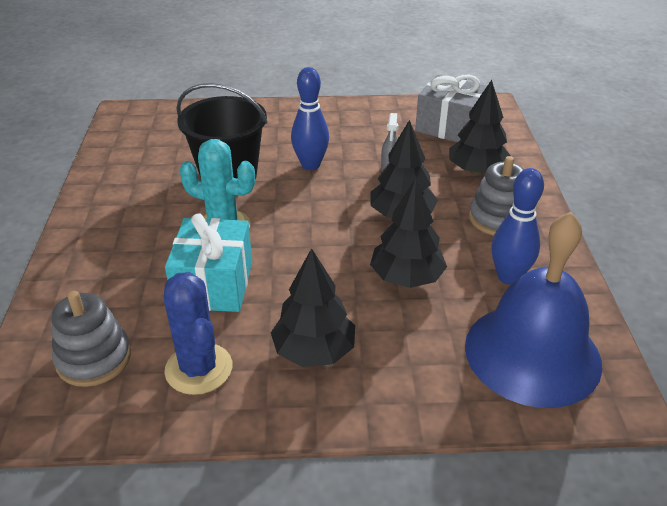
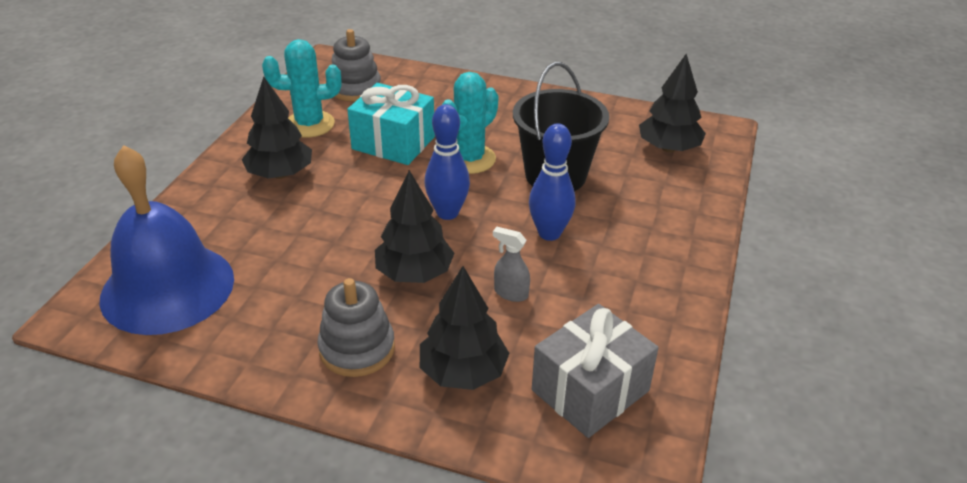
camera: 110 degrees right, 0 degrees up
(199, 369) = (309, 124): blue cactus -> turquoise cactus
(406, 278) = (319, 245): black tree -> black tree (668, 148)
(508, 277) = (264, 315): blue bowling pin -> blue bowling pin (447, 213)

